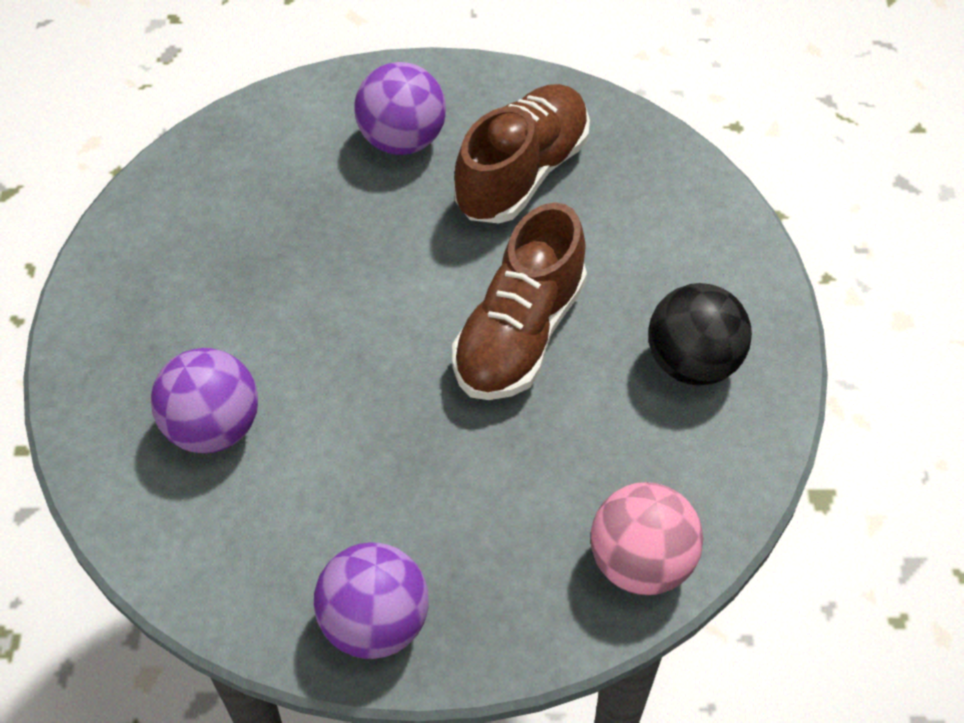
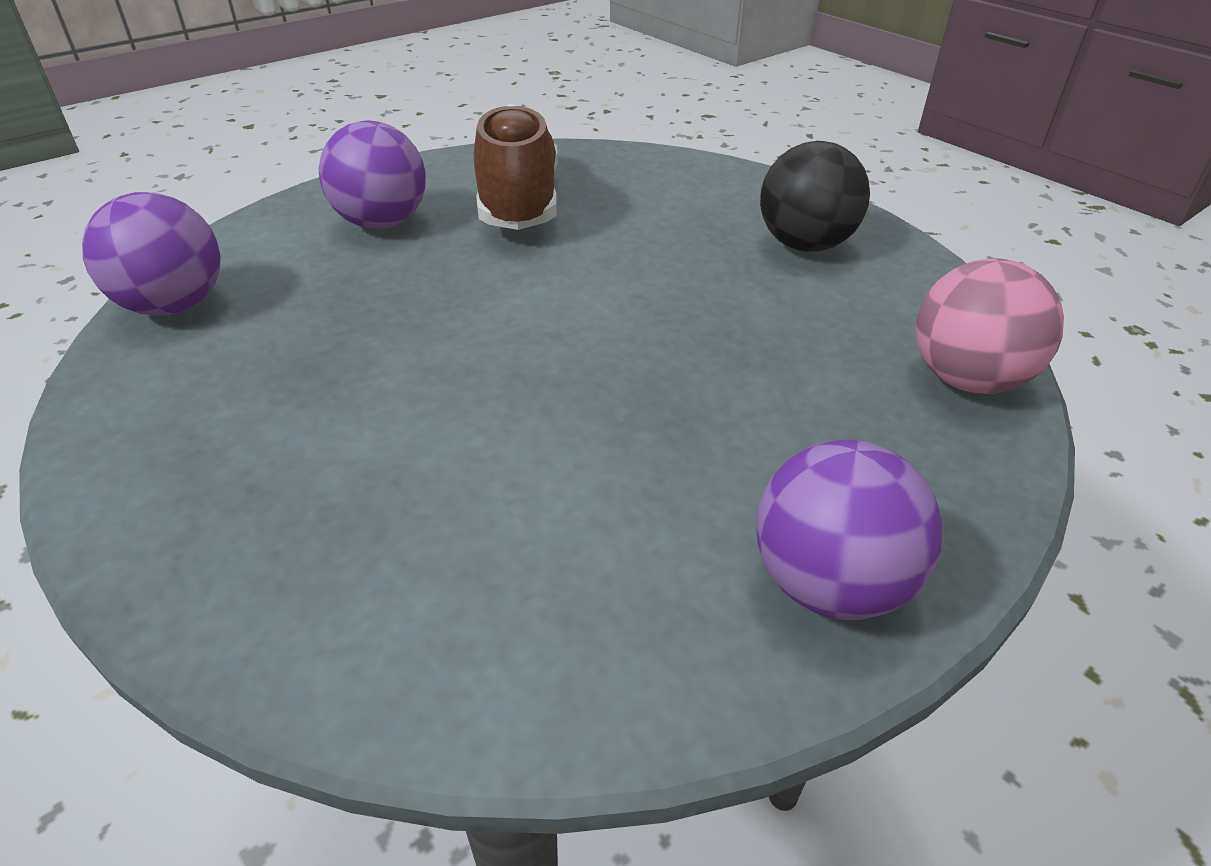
camera: 40 degrees left, 15 degrees down
(213, 427) = (415, 517): purple ball -> purple ball (174, 306)
(519, 334) = (649, 290): brown shoe -> none

